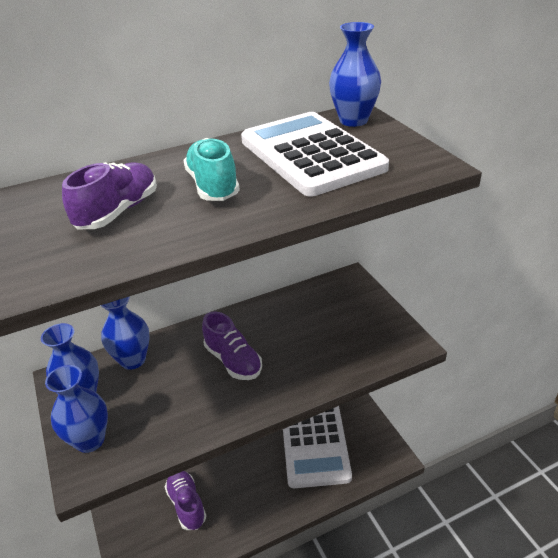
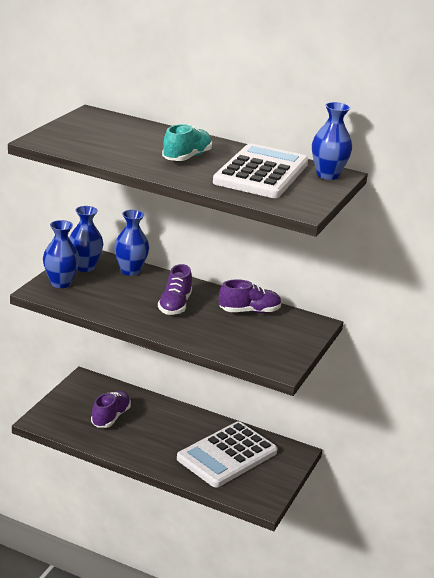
camera: 45 degrees right, 10 degrees down
(118, 212) = (129, 143): purple shoe -> purple shoe (249, 311)

